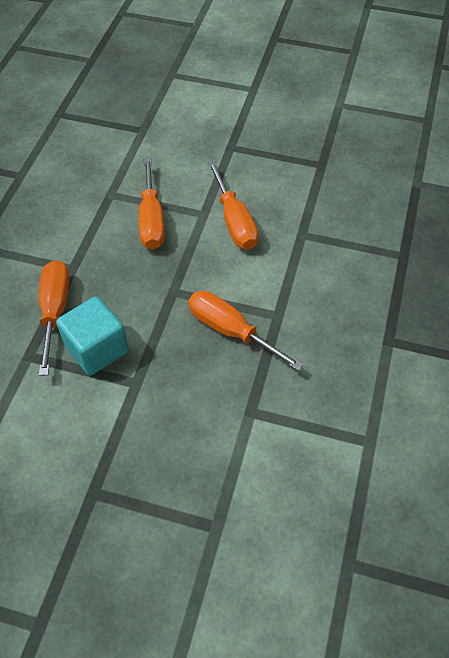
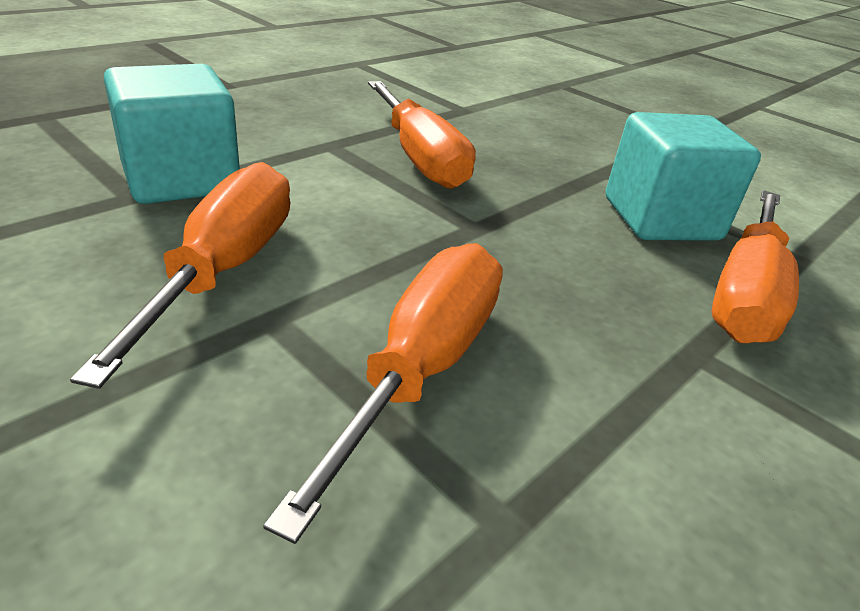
camera: 155 degrees left, 20 degrees down
(299, 252) = (181, 179): none -> turquoise cube

